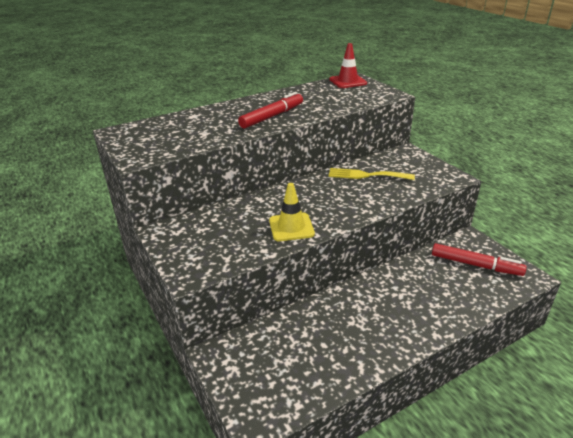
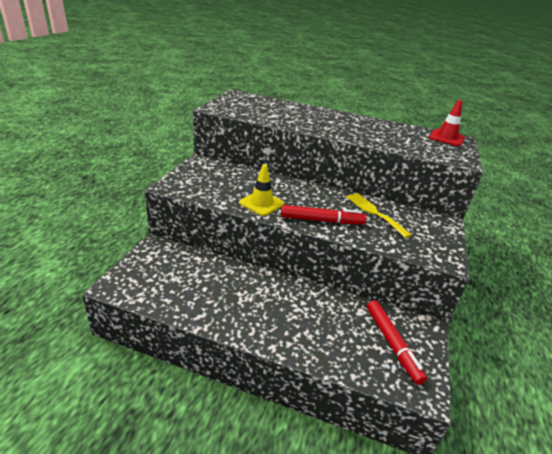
camera: 45 degrees right, 0 degrees up
(272, 116) = (334, 128): red marker -> red marker (321, 220)

